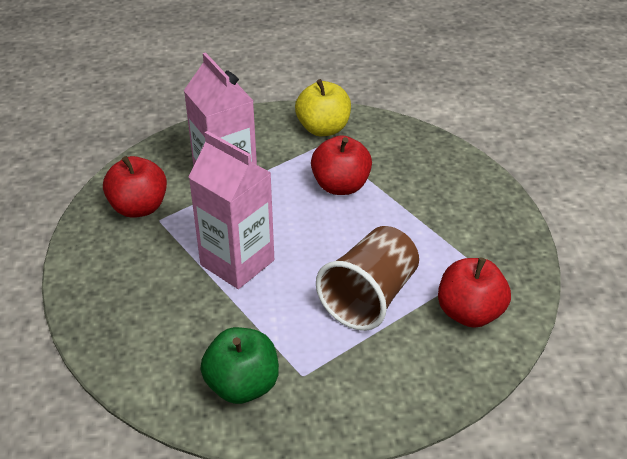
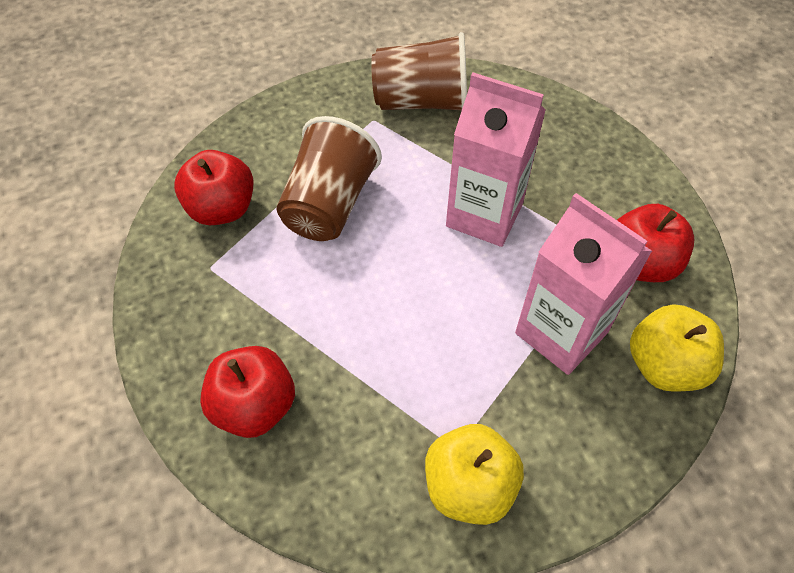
camera: 165 degrees right, 15 degrees up
(171, 154) = (664, 365): none -> yellow apple
(242, 385) = (421, 101): green apple -> brown cup
(340, 186) = (404, 360): red apple -> red apple (254, 406)

